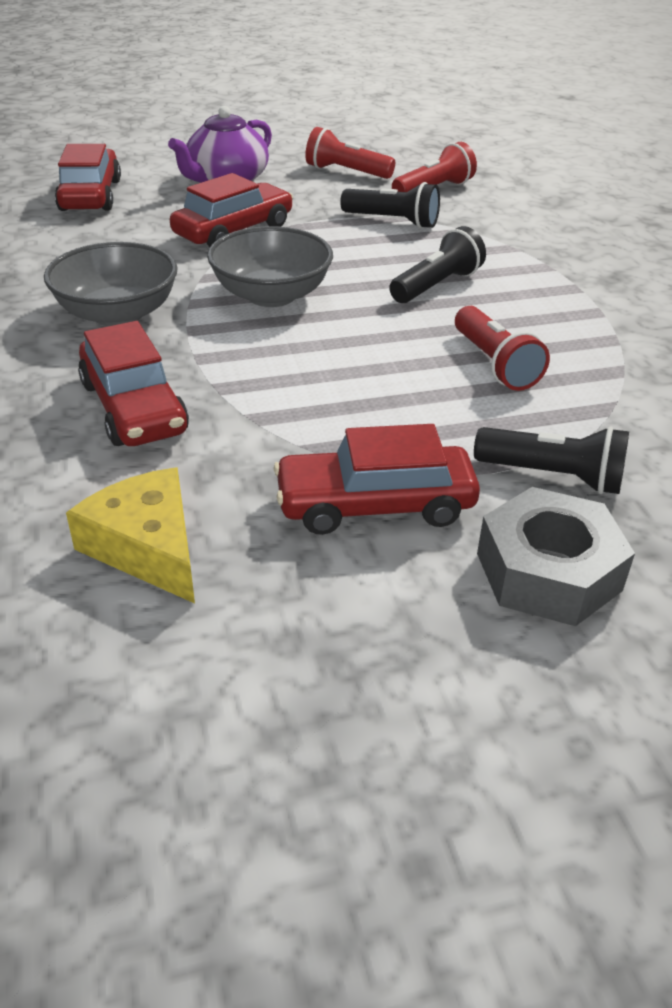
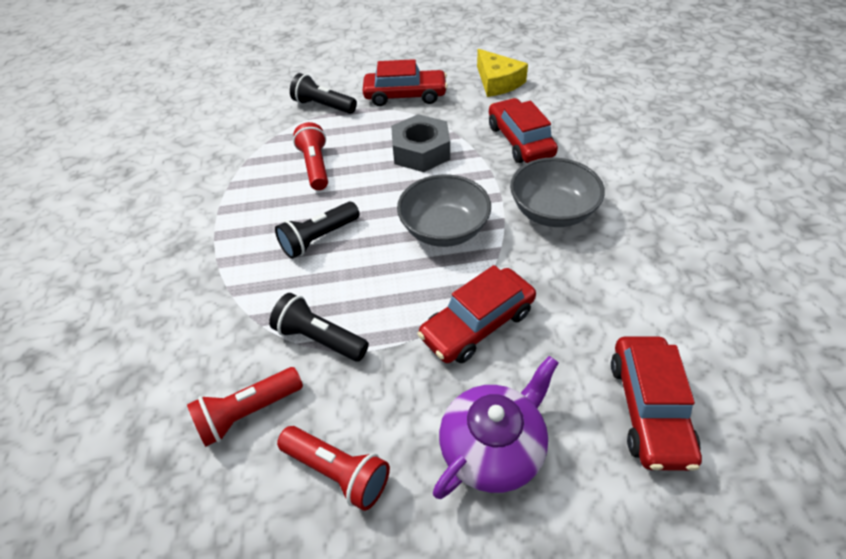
camera: 170 degrees left, 10 degrees up
(548, 572) = (348, 74): grey nut -> grey nut (421, 151)

